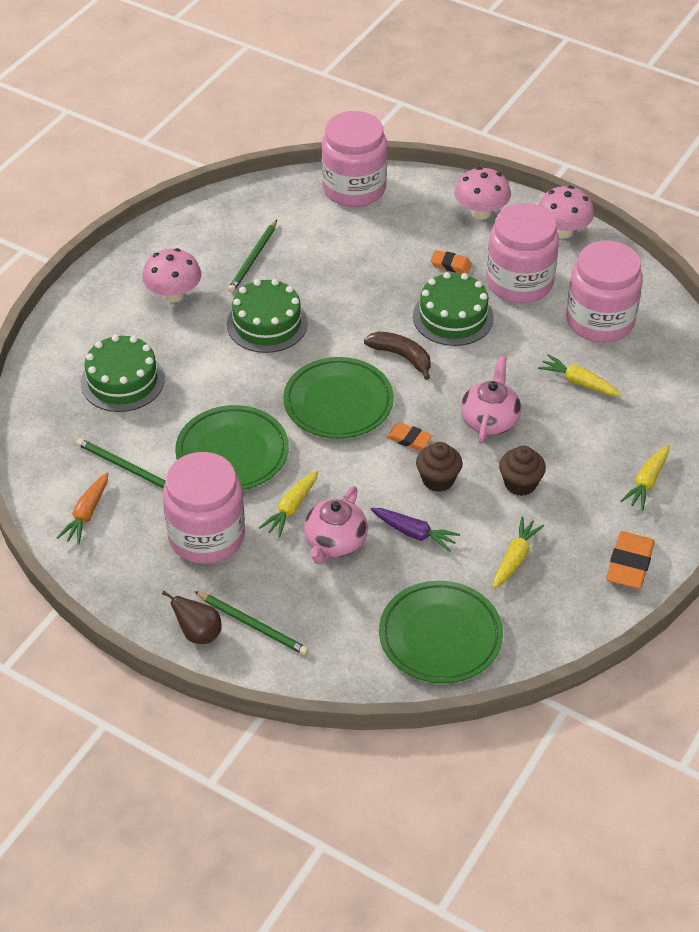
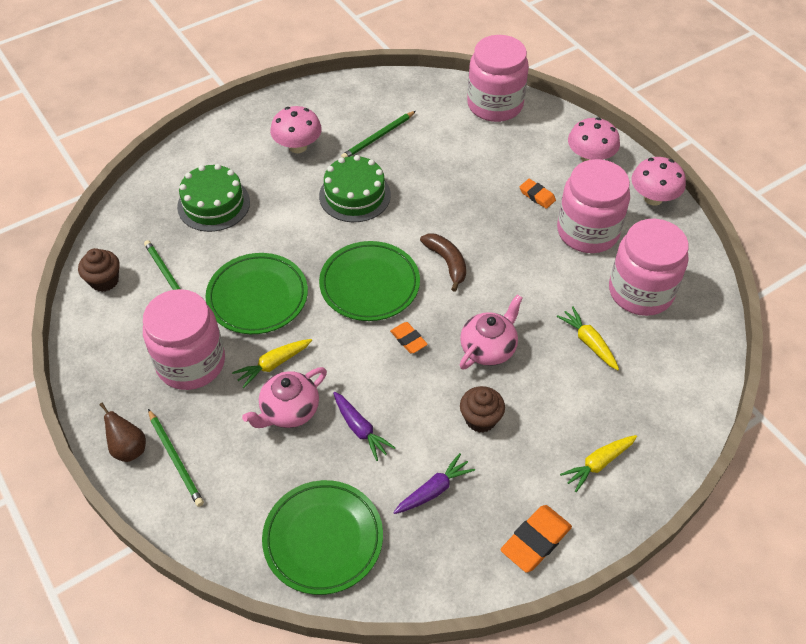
camera: 25 degrees right, 5 degrees up
(87, 514) = (114, 306): orange carrot -> none
(438, 479) = (410, 387): brown cupcake -> brown cupcake (104, 281)
(453, 317) = (511, 242): green cake -> none
(515, 558) = (433, 490): yellow carrot -> purple carrot

